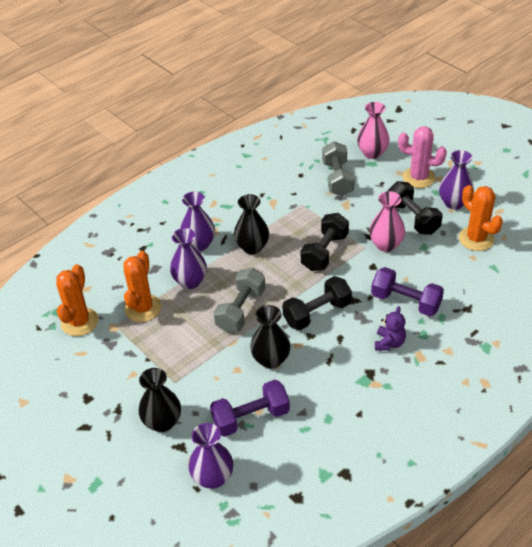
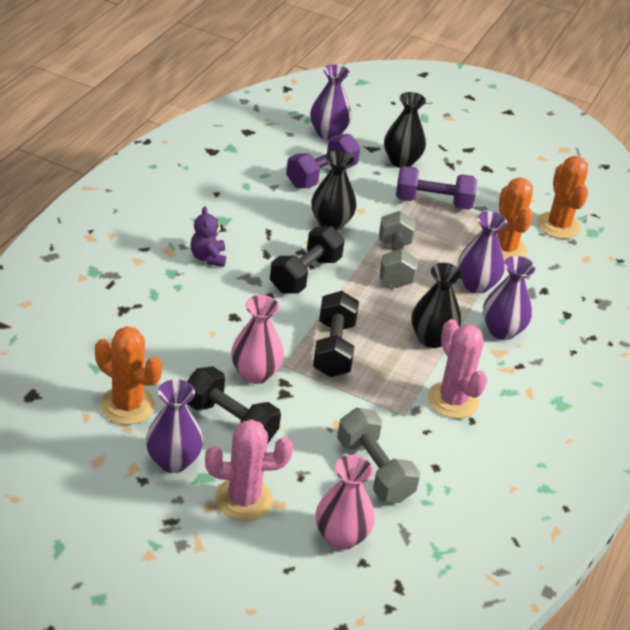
camera: 150 degrees right, 5 degrees down
(266, 207) = (452, 400): none -> pink cactus
(405, 302) = (203, 304): purple dumbbell -> purple dumbbell (433, 202)

